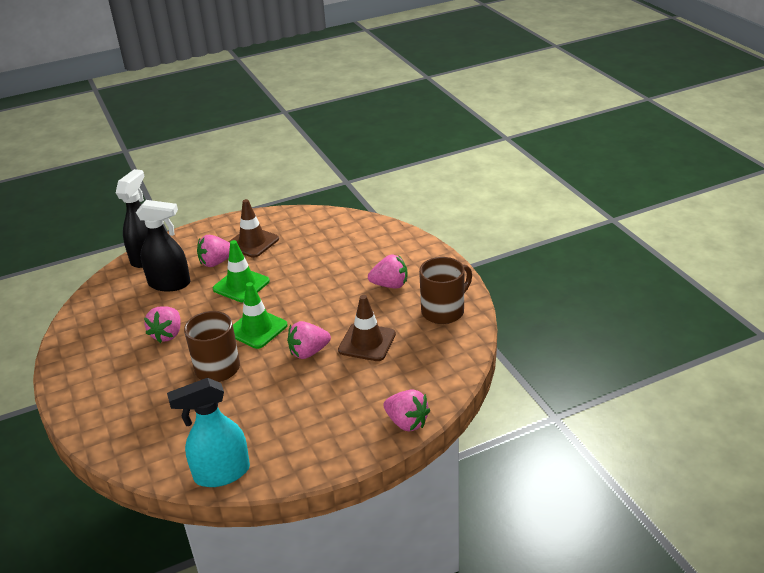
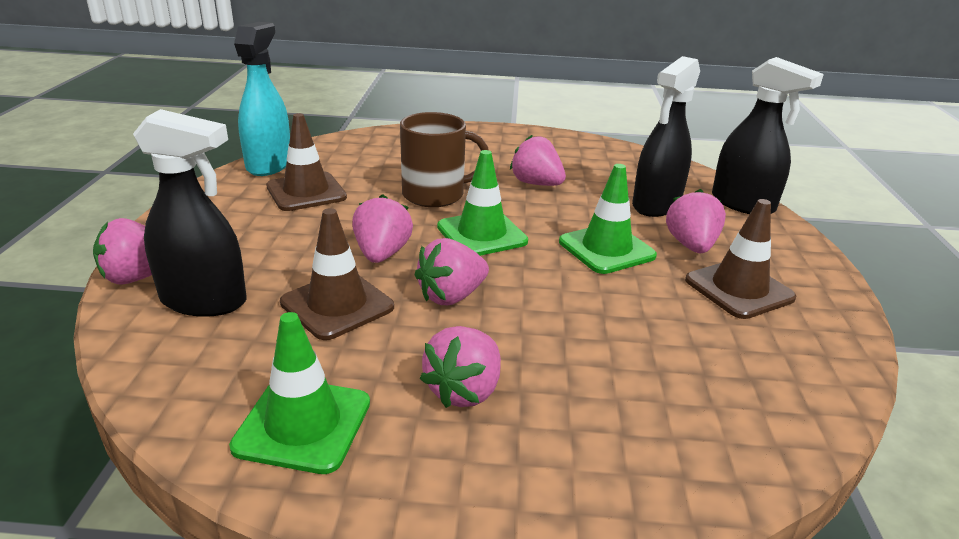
camera: 115 degrees right, 5 degrees down
(255, 425) = (306, 192): none -> brown traffic cone
(329, 313) = (451, 296): none -> pink strawberry
(403, 384) = (204, 301): none -> black spray bottle
(444, 311) = (303, 424): brown mug -> green traffic cone

